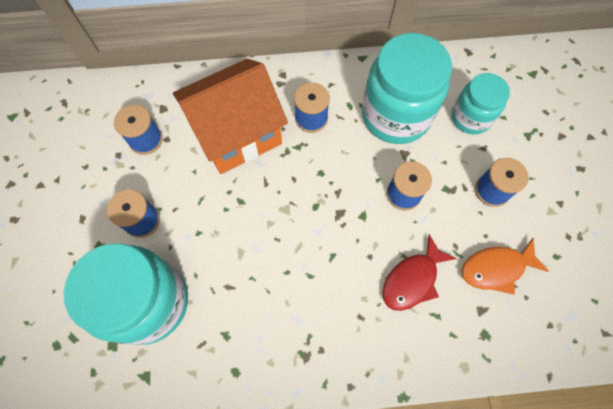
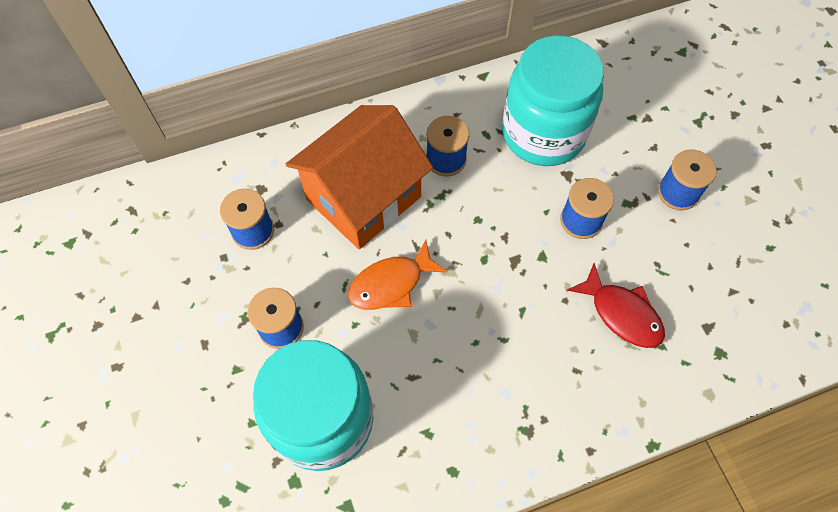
camera: 15 degrees left, 5 degrees down
(412, 279) = (621, 313): red fish -> red fish turned 75 degrees counterclockwise
(470, 117) = (629, 117): turquoise jar -> none
(496, 268) = (709, 277): orange fish -> orange fish (391, 283)

